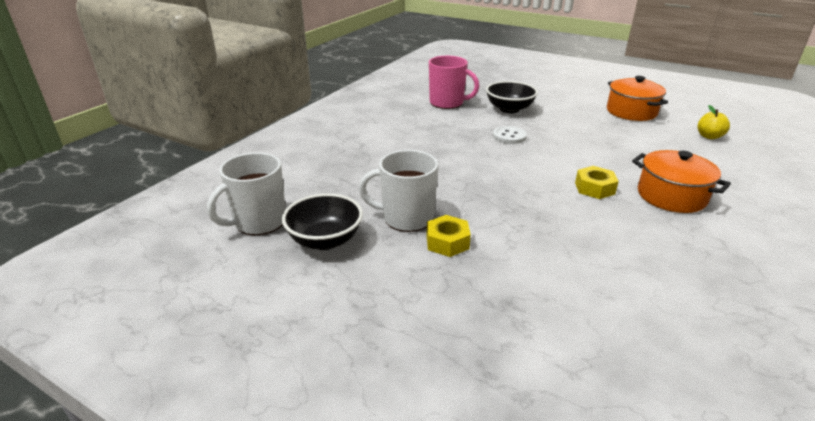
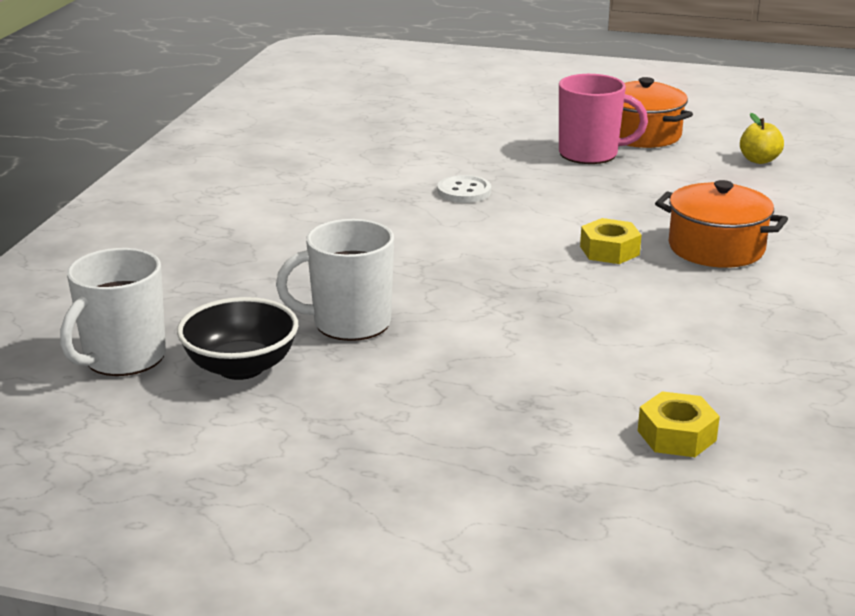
camera: 15 degrees left, 5 degrees down
(447, 103) = (345, 149): pink mug -> pink mug (590, 154)
(447, 242) = (422, 345): yellow nut -> yellow nut (676, 435)
(509, 109) = (451, 149): black bowl -> none

